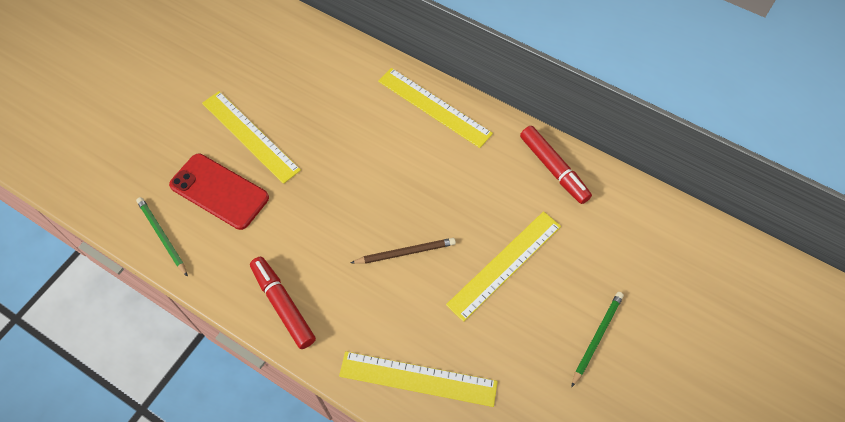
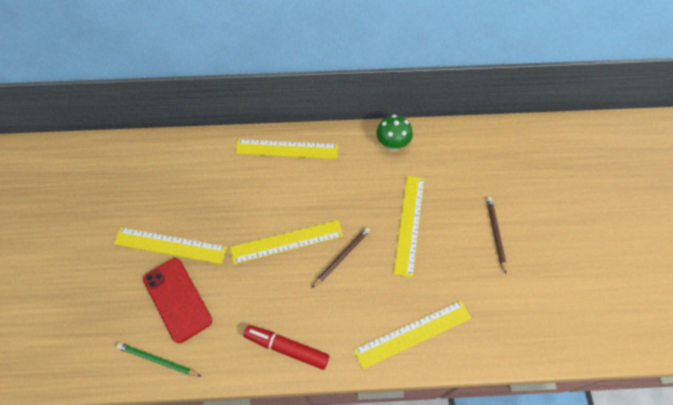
camera: 35 degrees left, 0 degrees up
(219, 191) = (177, 299): red phone -> red phone turned 60 degrees clockwise
(362, 202) = (287, 241): none -> yellow ruler
(553, 169) = (392, 145): red marker -> green mushroom
(596, 337) = (495, 233): green pencil -> brown pencil

